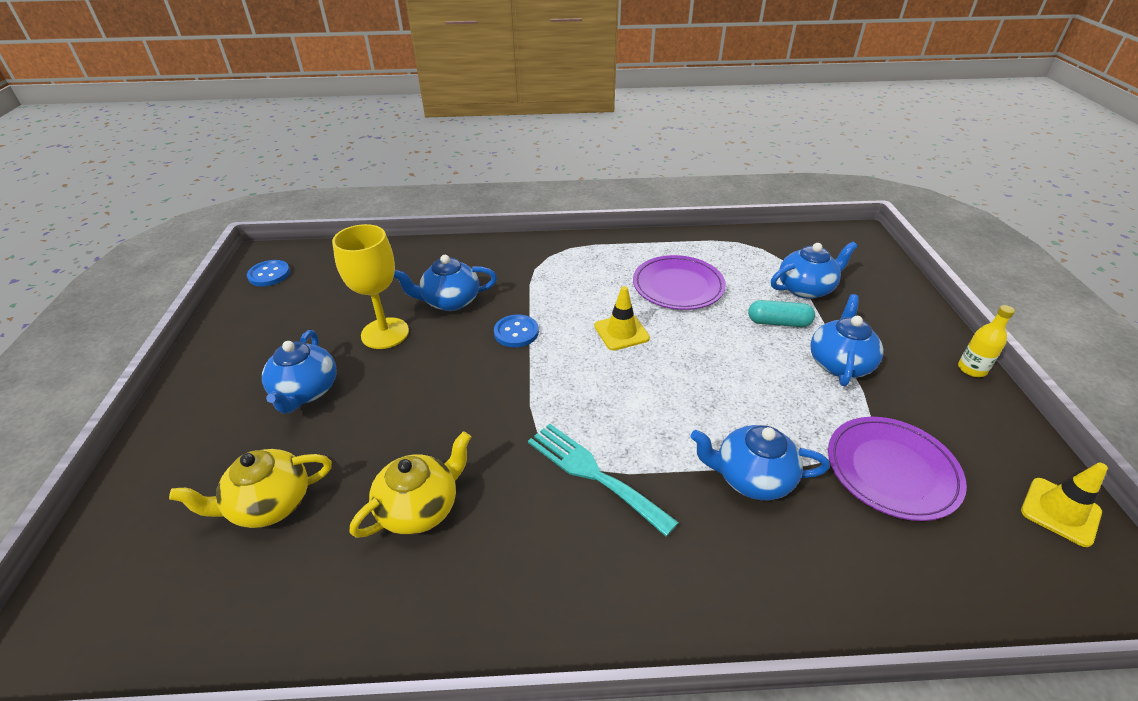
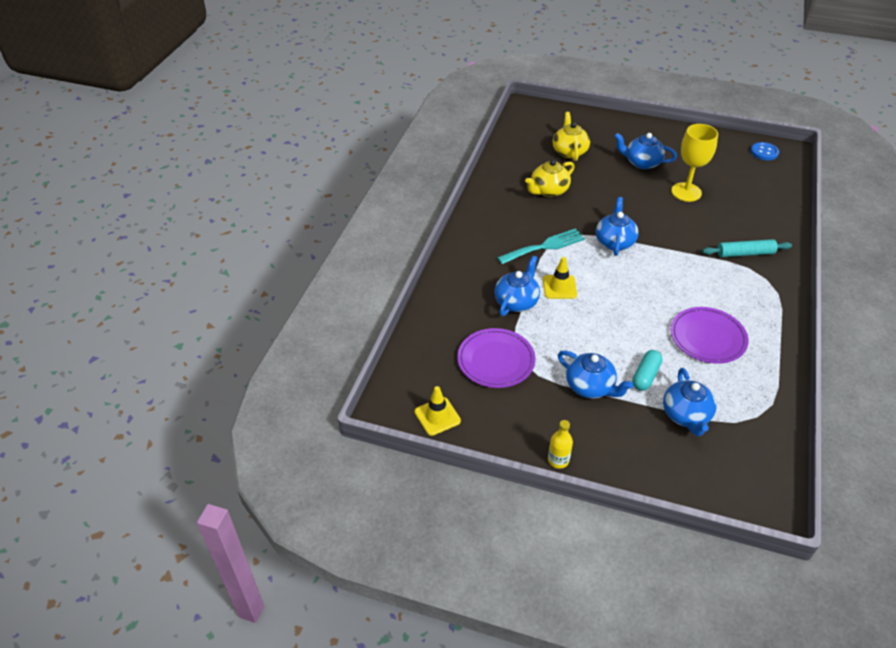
camera: 110 degrees right, 5 degrees up
(420, 508) = (548, 190): yellow teapot -> yellow teapot turned 75 degrees clockwise
(450, 301) = (714, 221): blue teapot -> blue teapot (614, 242)
(508, 273) = (745, 253): none -> turquoise rolling pin
(516, 332) = (672, 243): blue button -> none
(621, 332) = (658, 290): yellow traffic cone -> yellow traffic cone (559, 287)

